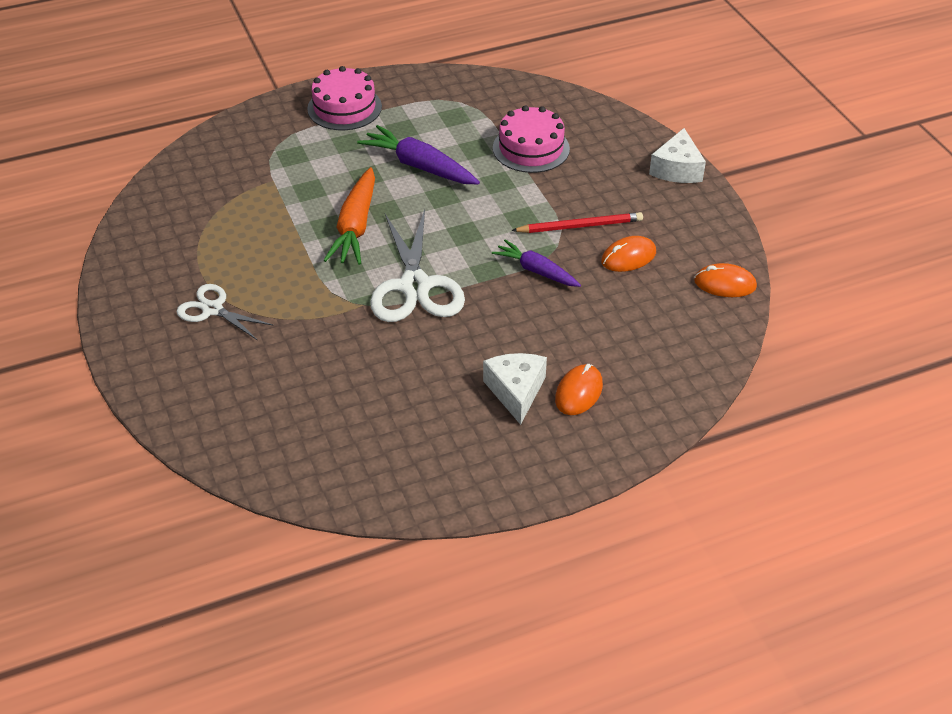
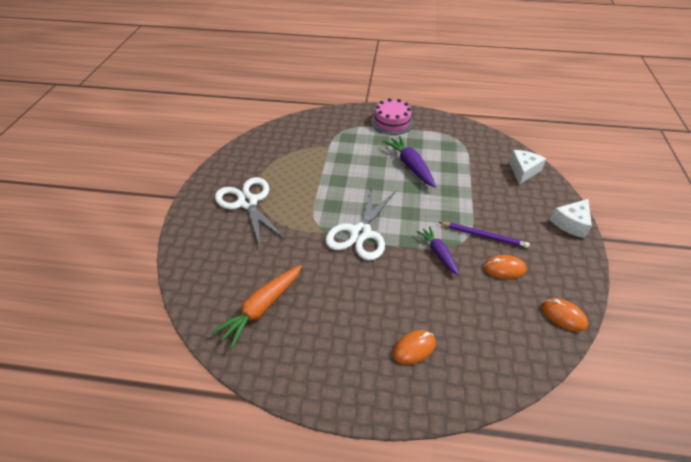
camera: 30 degrees right, 0 degrees up
(213, 309) = (248, 202): white scissors -> white scissors, size x1.72
(356, 226) = (352, 186): orange carrot -> orange carrot (262, 308)
(516, 391) = (374, 328): white cheese -> white cheese (523, 171)
(531, 148) = (482, 178): pink cake -> none
(580, 226) = (484, 236): red pencil -> purple pencil

